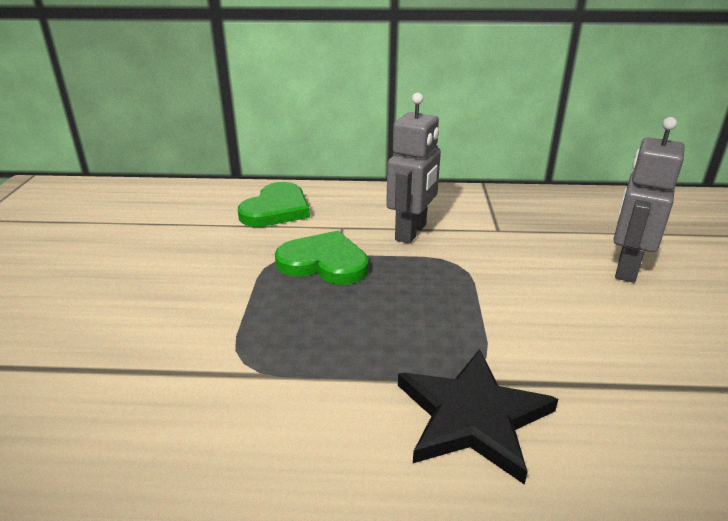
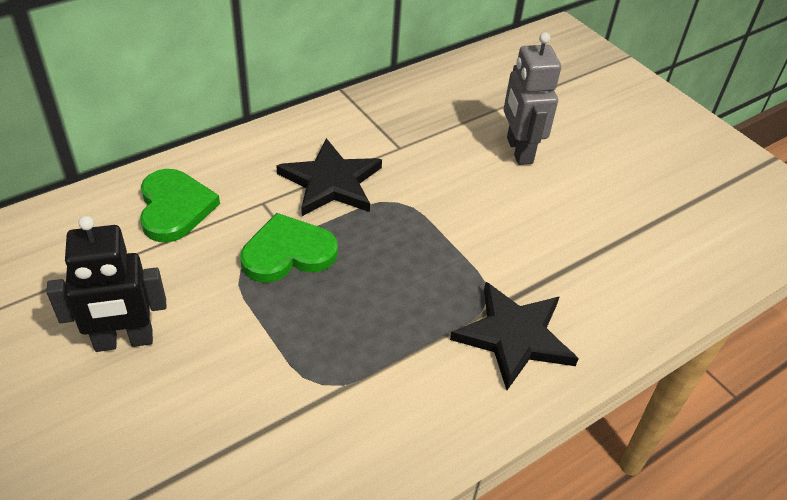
camera: 40 degrees left, 15 degrees up
(147, 268) = (124, 341): none -> black robot
(411, 232) = (331, 182): grey robot -> black star

